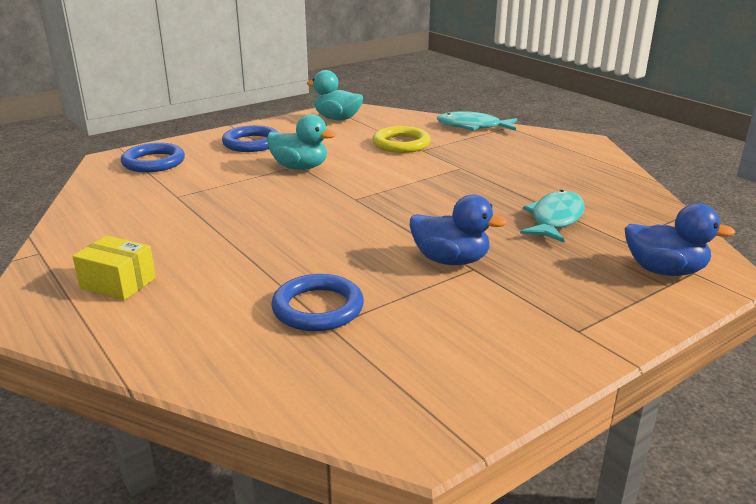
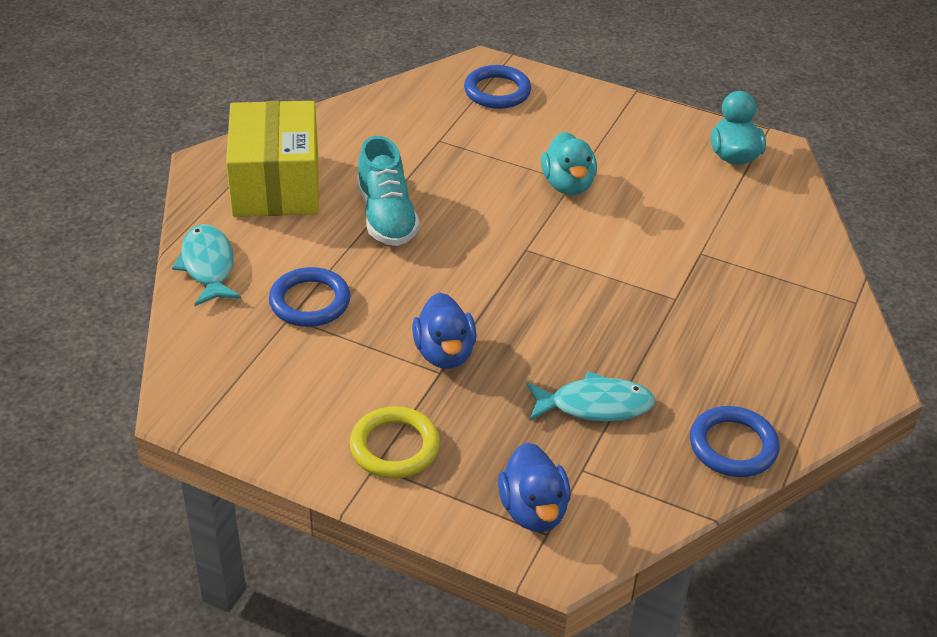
camera: 60 degrees right, 15 degrees up
(118, 283) = (276, 184): yellow box -> yellow box, size x2.08
(243, 241) = (386, 216): none -> turquoise shoe
(251, 143) = (600, 127): blue ring -> blue ring (733, 446)
(401, 144) = (702, 231): yellow ring -> yellow ring (394, 447)
(473, 127) = (821, 271): turquoise fish -> turquoise fish (208, 266)

